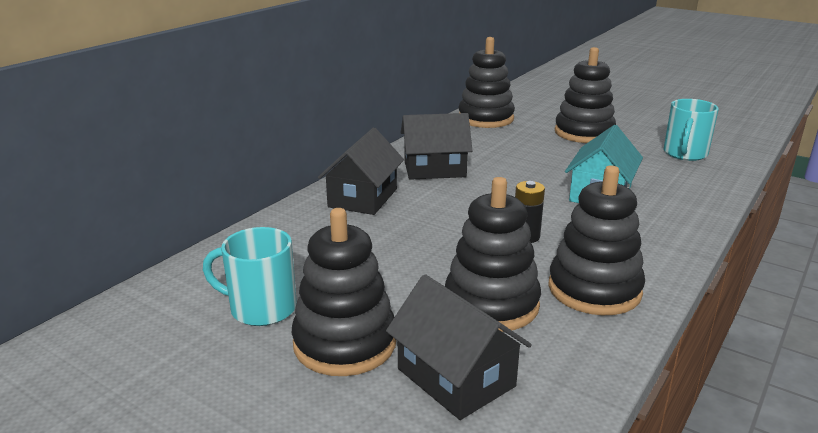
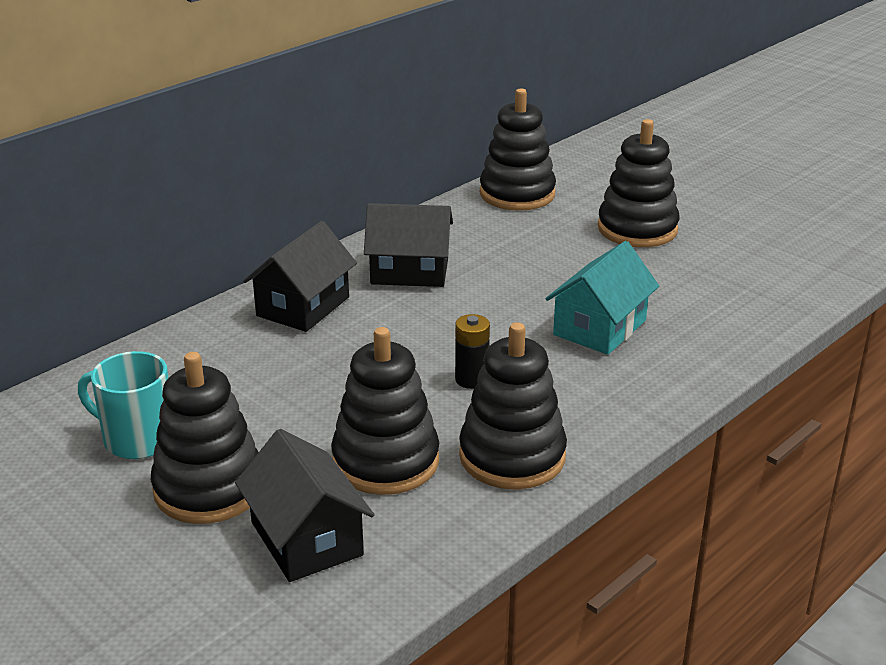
camera: 10 degrees right, 5 degrees up
(685, 154) = (753, 275): turquoise mug -> none

